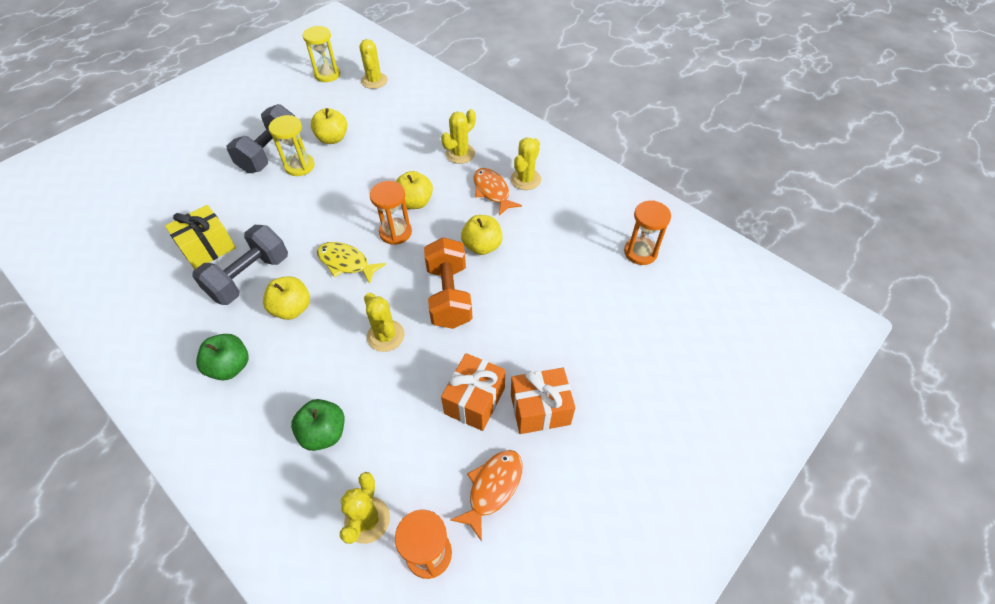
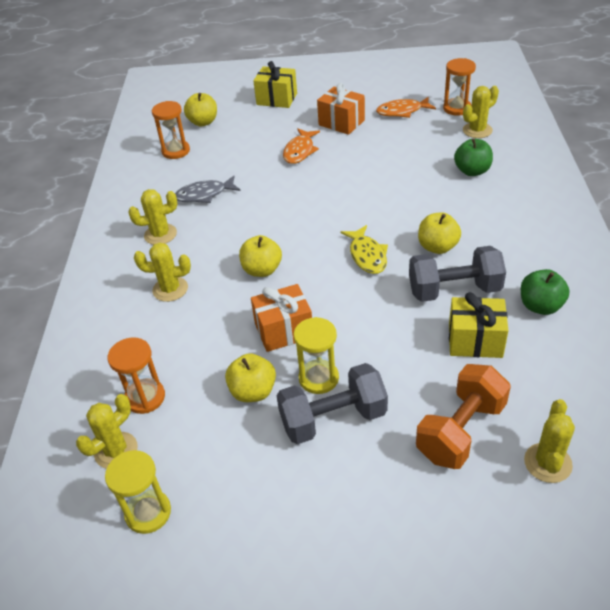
camera: 130 degrees left, 10 degrees down
(230, 366) = (511, 235): green apple -> green apple (540, 306)
(385, 336) = (387, 195): yellow cactus -> yellow cactus (547, 463)
(395, 232) = (305, 255): orange hourglass -> orange hourglass (145, 397)
(449, 295) = (321, 194): orange dumbbell -> orange dumbbell (461, 431)
(475, 400) = (370, 142): orange gift -> orange gift (284, 330)
(482, 246) = (259, 209): yellow apple -> yellow apple (203, 122)
(492, 191) = (196, 241): orange fish -> orange fish (300, 151)
(545, 229) = (204, 195): none -> grey fish
(660, 396) = (277, 99): none -> yellow gift

